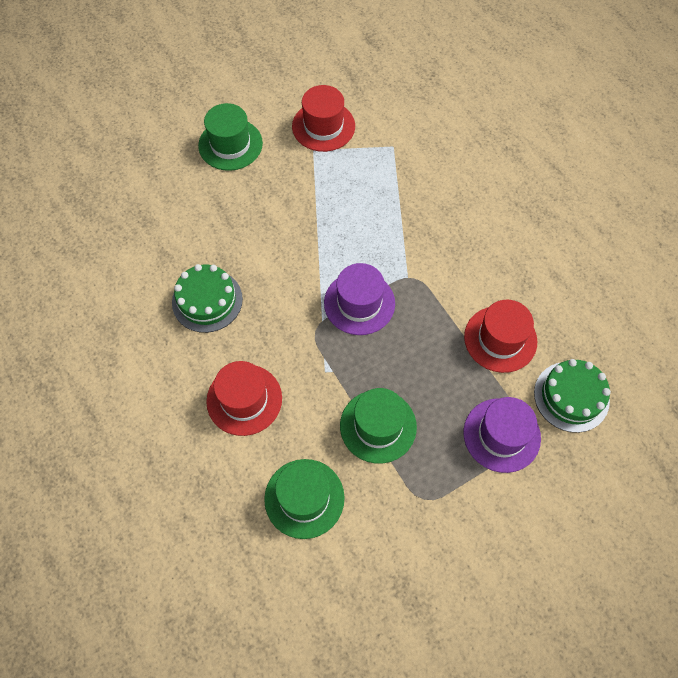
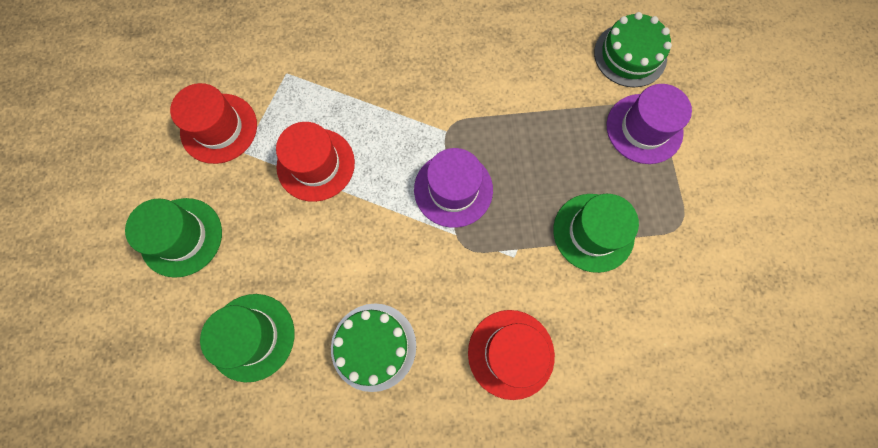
camera: 65 degrees left, 10 degrees up
(304, 498) = (641, 336): green hat -> green hat (252, 337)
(500, 339) = (550, 83): red hat -> red hat (316, 164)

